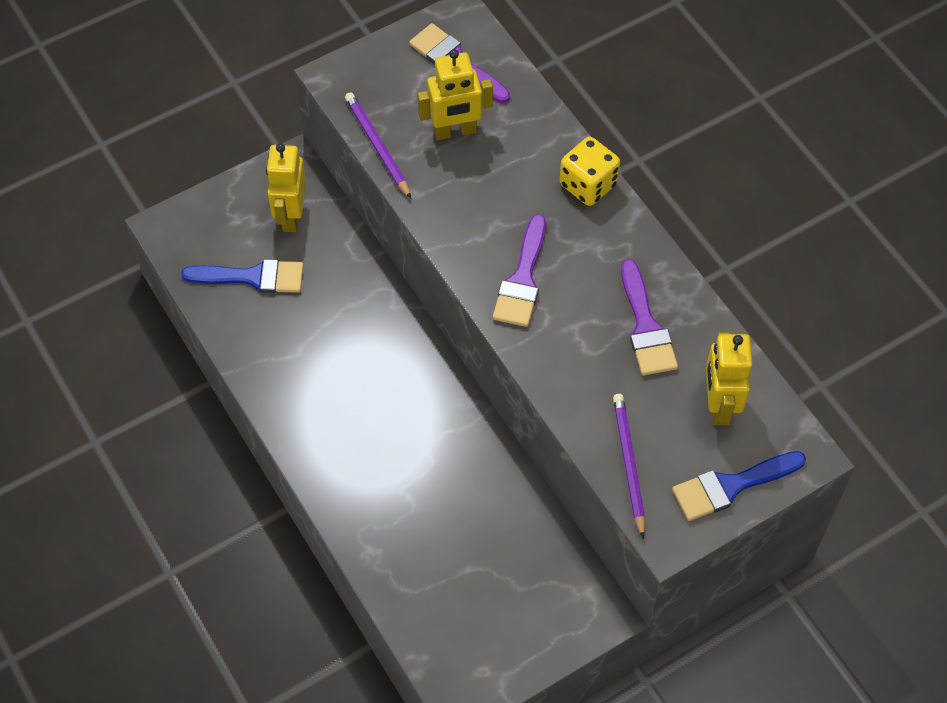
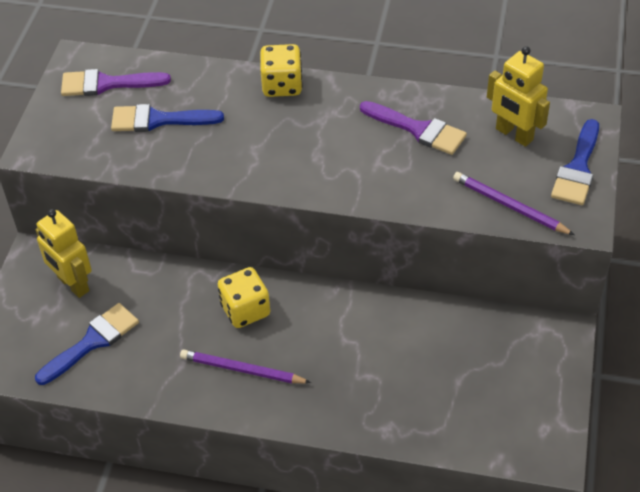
camera: 45 degrees left, 10 degrees down
(377, 146) = (116, 166): purple pencil -> purple pencil (242, 370)
(385, 355) = (245, 310): none -> yellow dice
(455, 131) = (158, 120): yellow robot -> blue brush
(522, 279) = (312, 164): purple brush -> none

